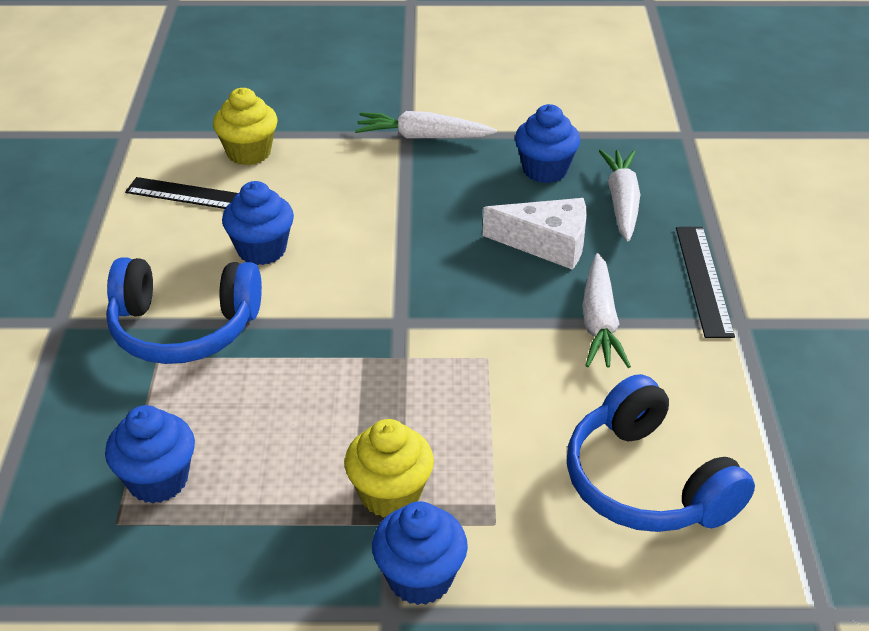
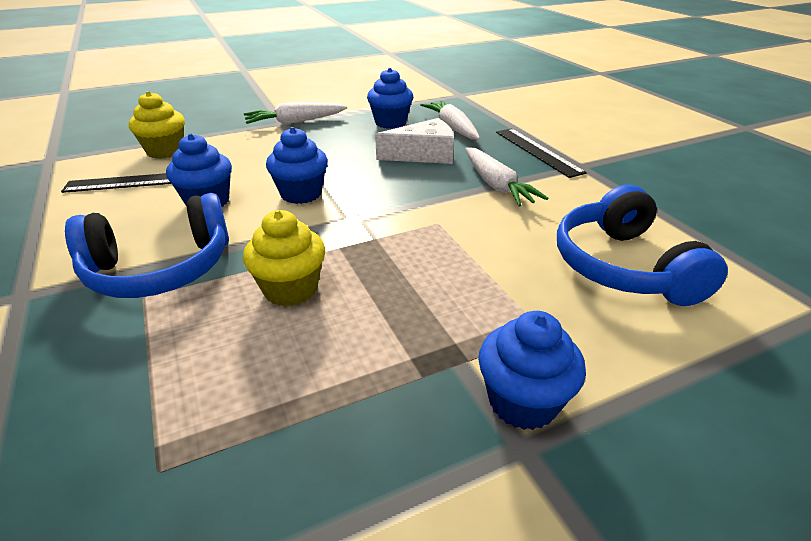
camera: 25 degrees left, 5 degrees down
(158, 480) = (192, 406): blue cupcake -> blue cupcake (301, 194)
(390, 494) = (438, 339): yellow cupcake -> yellow cupcake (290, 289)
(646, 482) = (623, 267): blue headphones -> blue headphones turned 45 degrees clockwise

